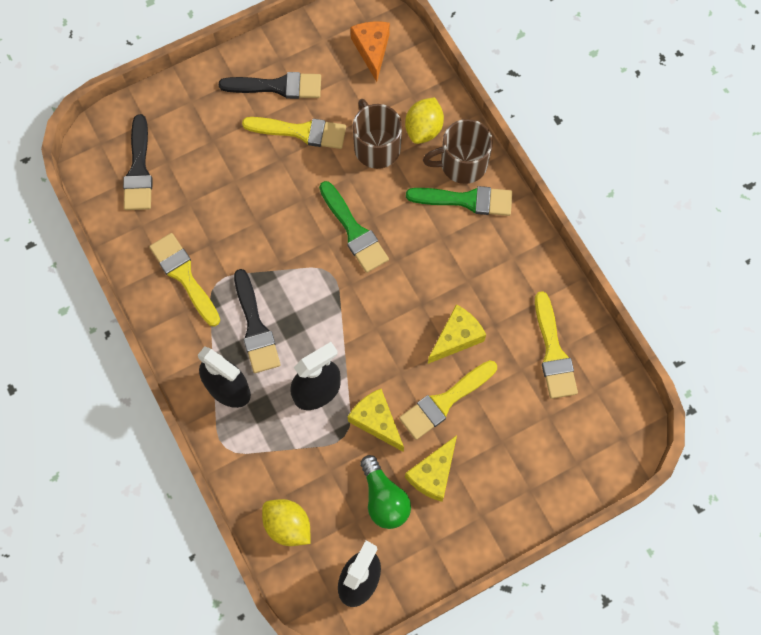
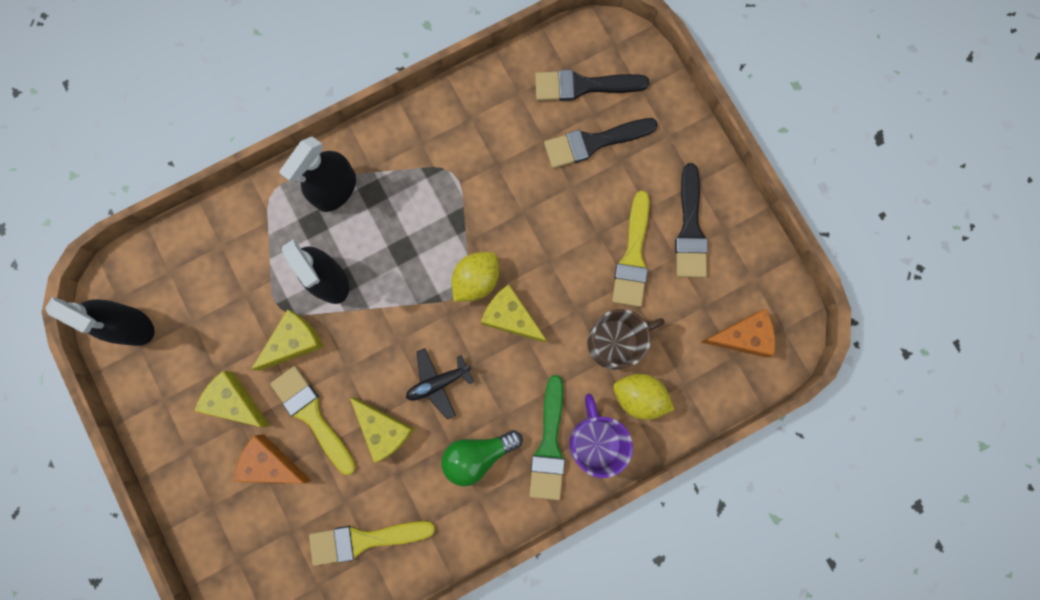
camera: 90 degrees right, 10 degrees up
(184, 276) = (460, 139): yellow brush -> none
(255, 327) = (401, 214): black brush -> black brush (593, 142)
(288, 525) = (191, 253): yellow lemon -> yellow lemon (476, 280)
(354, 231) = (511, 317): green brush -> yellow cheese
(384, 498) = (212, 350): green light bulb -> green light bulb (478, 455)
(413, 292) = (438, 383): none -> black plane
(462, 164) = (595, 441): brown mug -> purple mug
(489, 437) = (271, 464): none -> orange cheese

